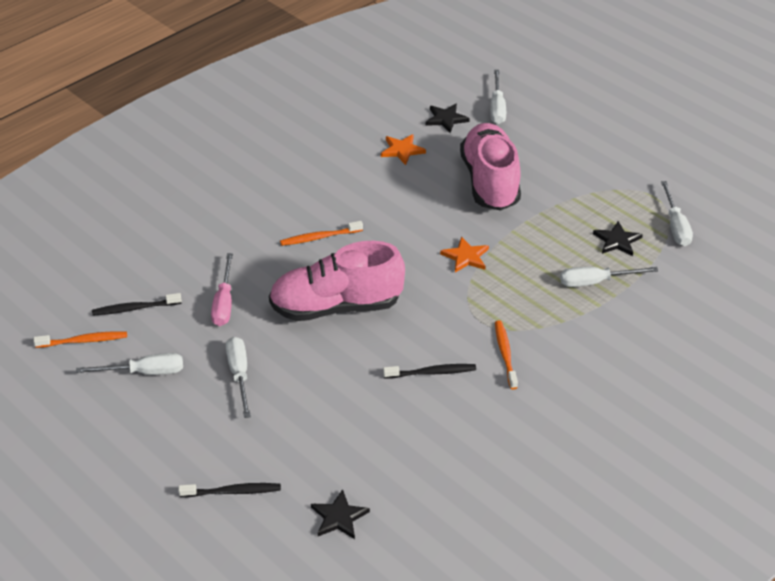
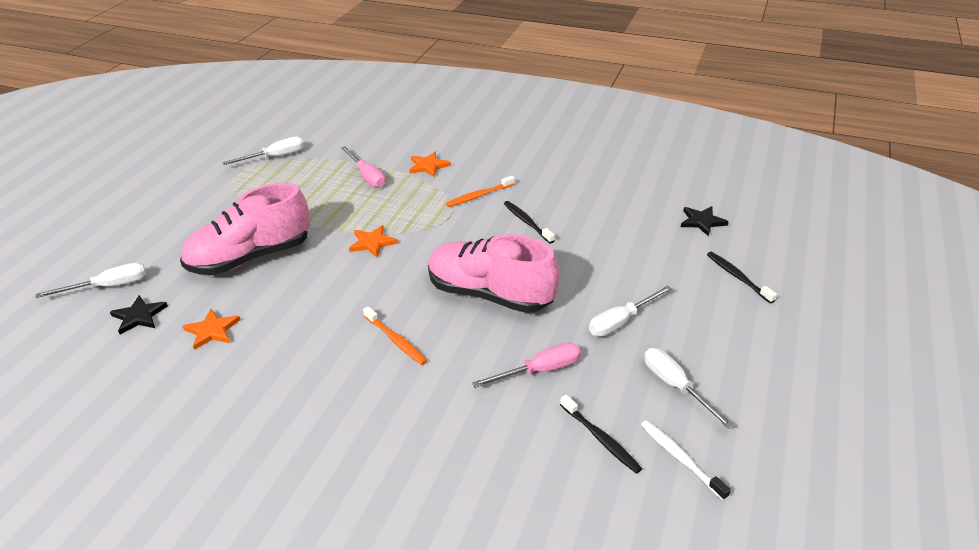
camera: 115 degrees left, 5 degrees down
(83, 341) = (680, 459): orange toothbrush -> white toothbrush
(336, 307) = (490, 295): pink shoe -> pink shoe turned 150 degrees clockwise
(592, 334) = (428, 166): none -> orange star
(596, 282) = (366, 176): white screwdriver -> pink screwdriver
(617, 241) = (308, 177): black star -> none

